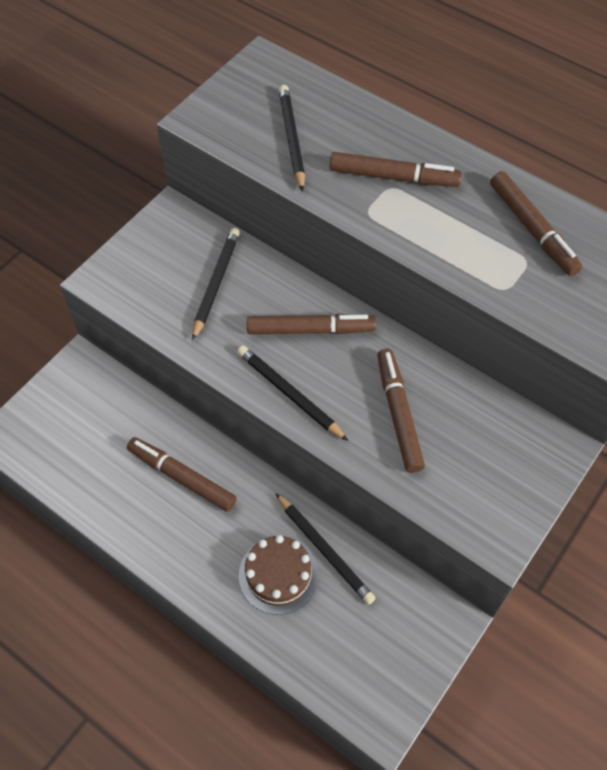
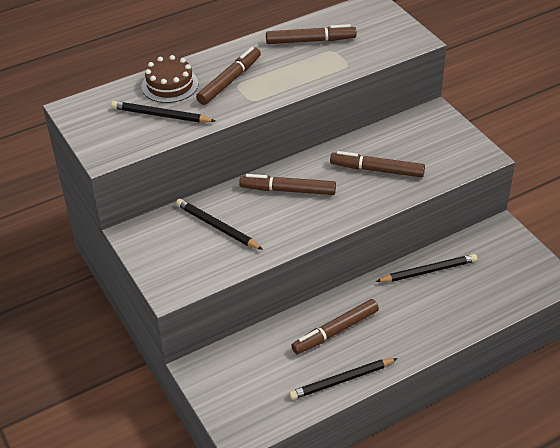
camera: 65 degrees left, 15 degrees down
(278, 575) = (436, 300): brown cake -> brown cake (170, 85)
(289, 394) = (334, 215): black pencil -> black pencil (341, 380)
(310, 329) = (288, 190): brown marker -> brown marker turned 105 degrees counterclockwise

